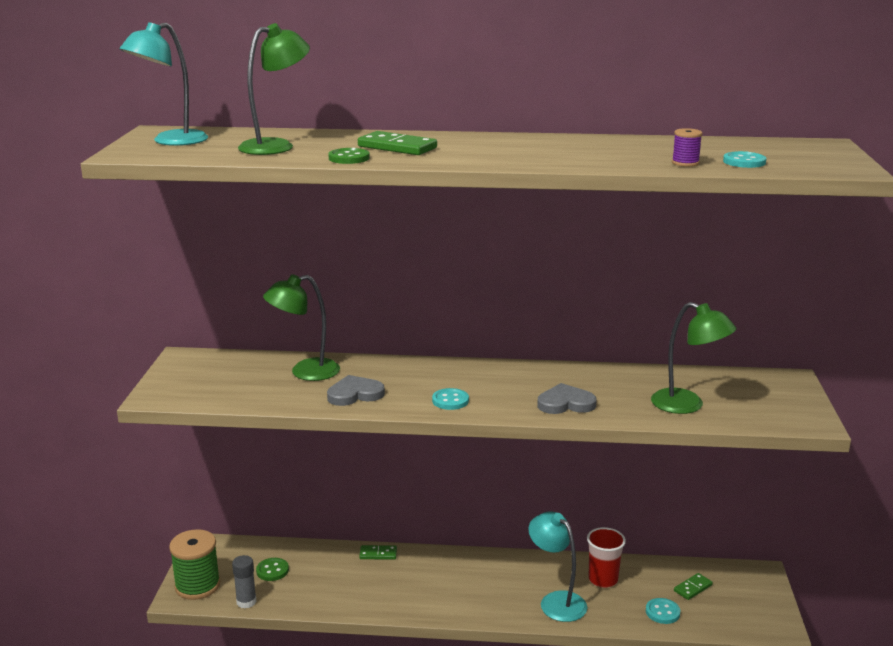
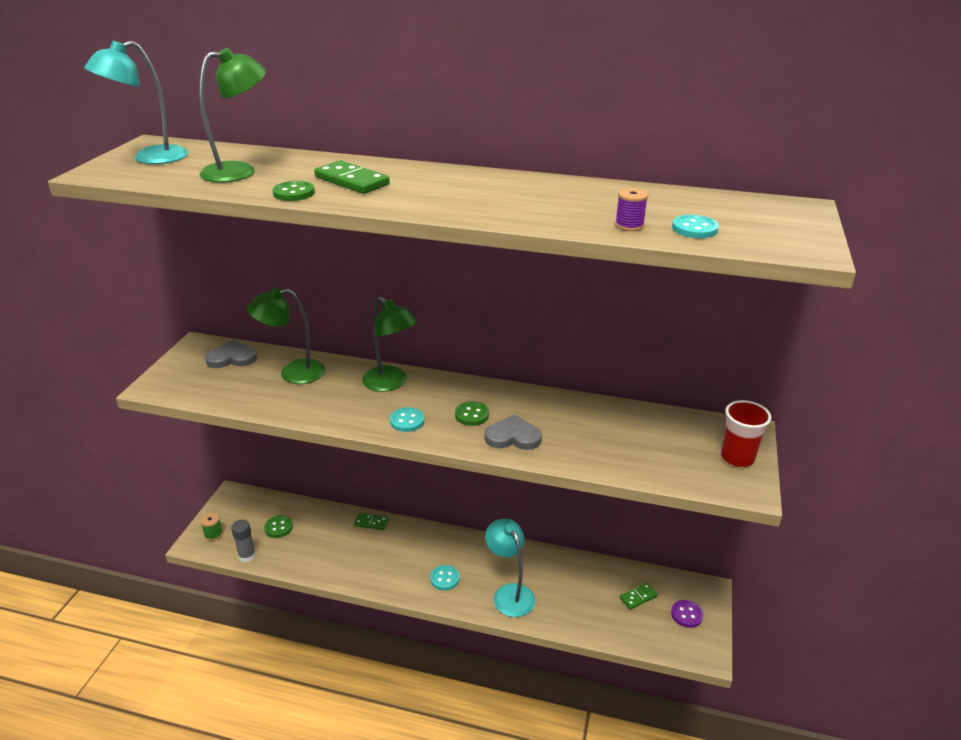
camera: 10 degrees right, 10 degrees up
(197, 586) = (213, 534): green spool -> green spool, size x0.48
(355, 394) = (325, 403): grey heart -> grey heart (232, 358)
(515, 390) = (472, 415): none -> green button
(603, 579) = (558, 576): red cup -> red cup (737, 458)
(662, 612) = (602, 619): turquoise button -> turquoise button (444, 578)
(687, 405) = (630, 452): green lamp -> green lamp (391, 383)
(747, 597) = (686, 614): none -> purple button

